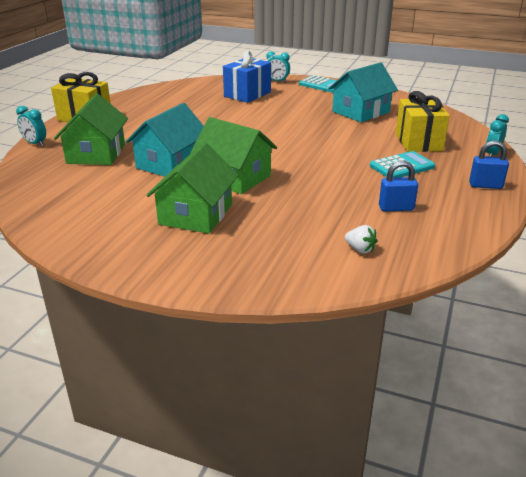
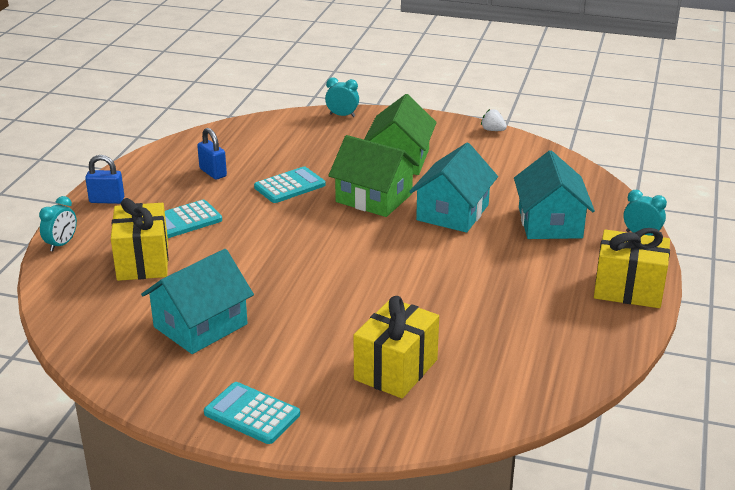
camera: 175 degrees right, 0 degrees up
(96, 154) = (550, 223): green house -> turquoise house
(247, 94) = (396, 369): blue gift -> yellow gift
(277, 81) = (344, 425): turquoise clock -> turquoise clock (342, 115)
(313, 191) = (290, 186): none -> turquoise calculator
(360, 249) = (257, 139): white strawberry -> white strawberry (492, 130)
(396, 208) = (213, 173): blue padlock -> blue padlock turned 60 degrees clockwise

